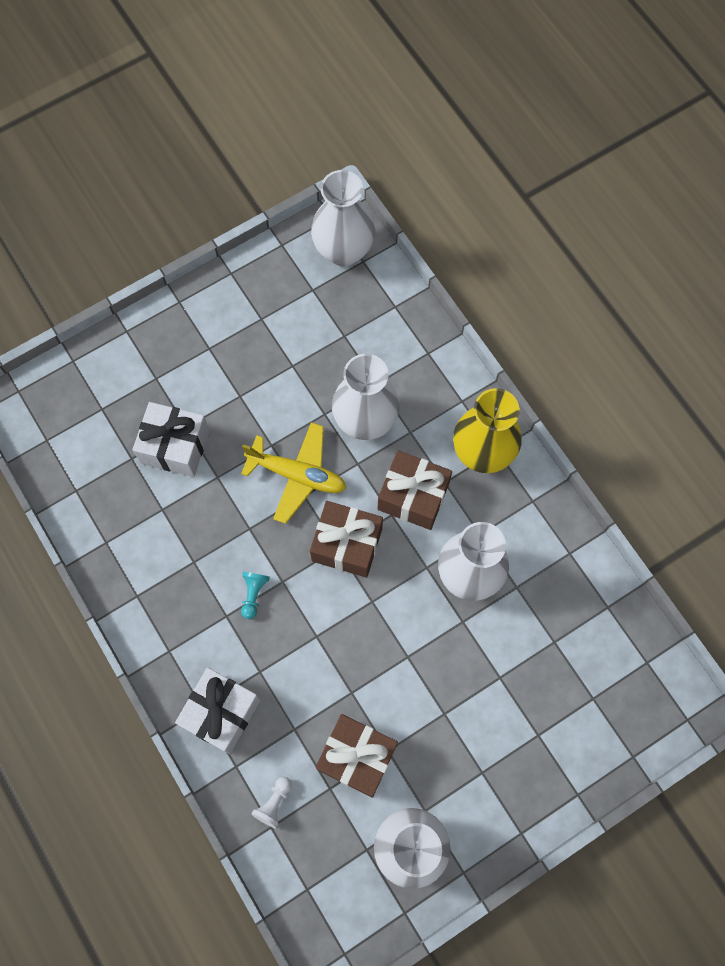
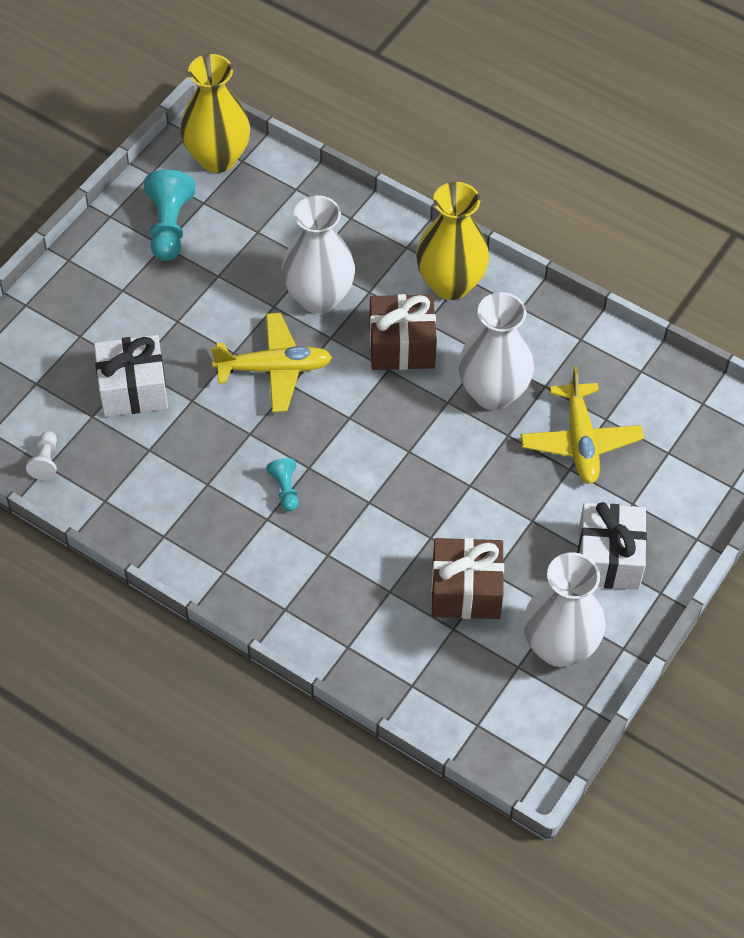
camera: 25 degrees left, 15 degrees down
(221, 713) = (308, 605): white gift -> white gift (608, 558)
(274, 302) = (169, 226): none -> turquoise pawn
(274, 803) = (404, 663): white pawn -> white pawn (46, 461)
(343, 251) = (217, 158): white vase -> yellow vase
(347, 544) = (357, 411): brown gift -> none
(521, 654) = (580, 441): none -> yellow plane

